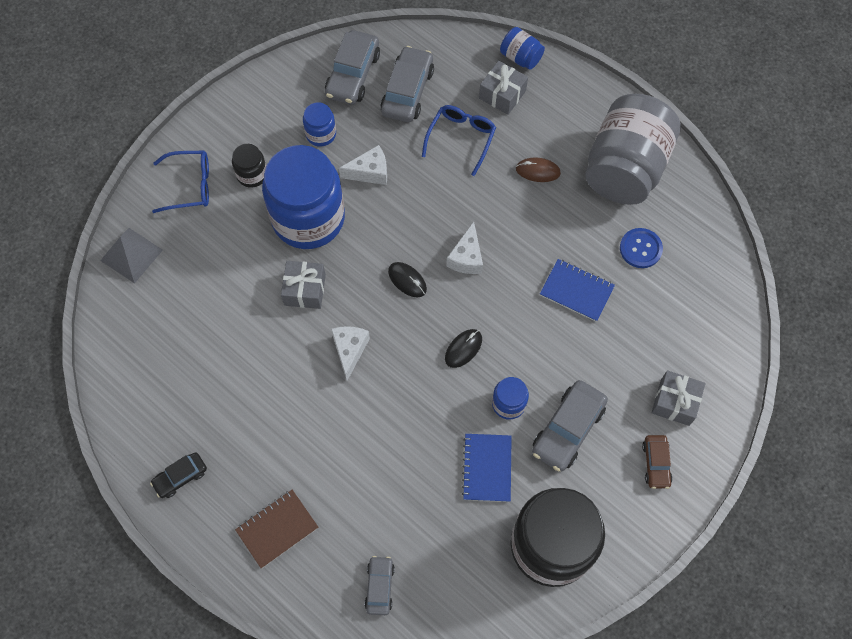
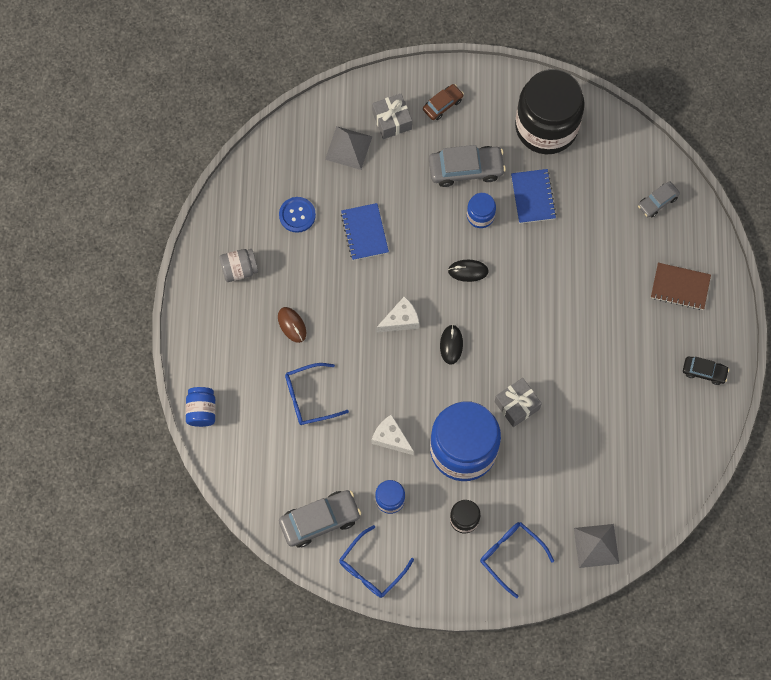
camera: 130 degrees left, 5 degrees up
(281, 83) = (371, 568): none -> blue glasses
(349, 350) = (532, 340): white cheese -> none
(407, 91) = (301, 468): grey car -> none
(487, 468) = (533, 197): blue notebook -> blue notebook turned 60 degrees counterclockwise
(502, 94) = (247, 398): grey gift -> none
(625, 168) = (239, 269): grey jar -> grey jar, size x0.43
(676, 341) = (348, 147): none -> grey pyramid

